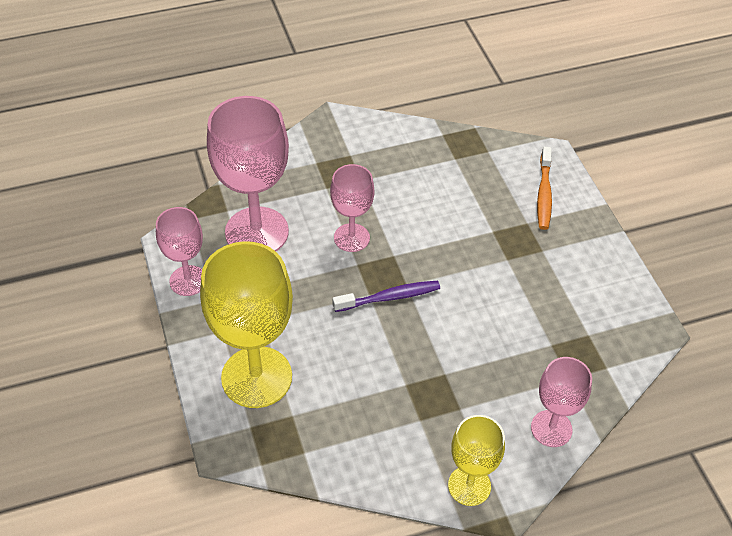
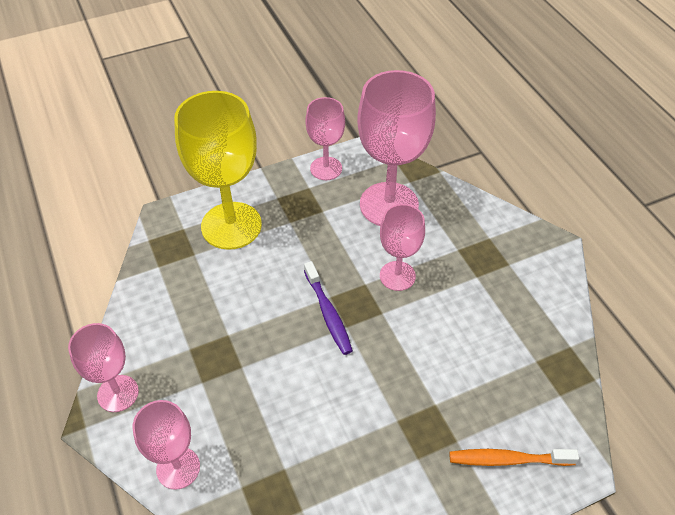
camera: 85 degrees right, 0 degrees up
(469, 486) = (118, 393): yellow goblet -> pink goblet

